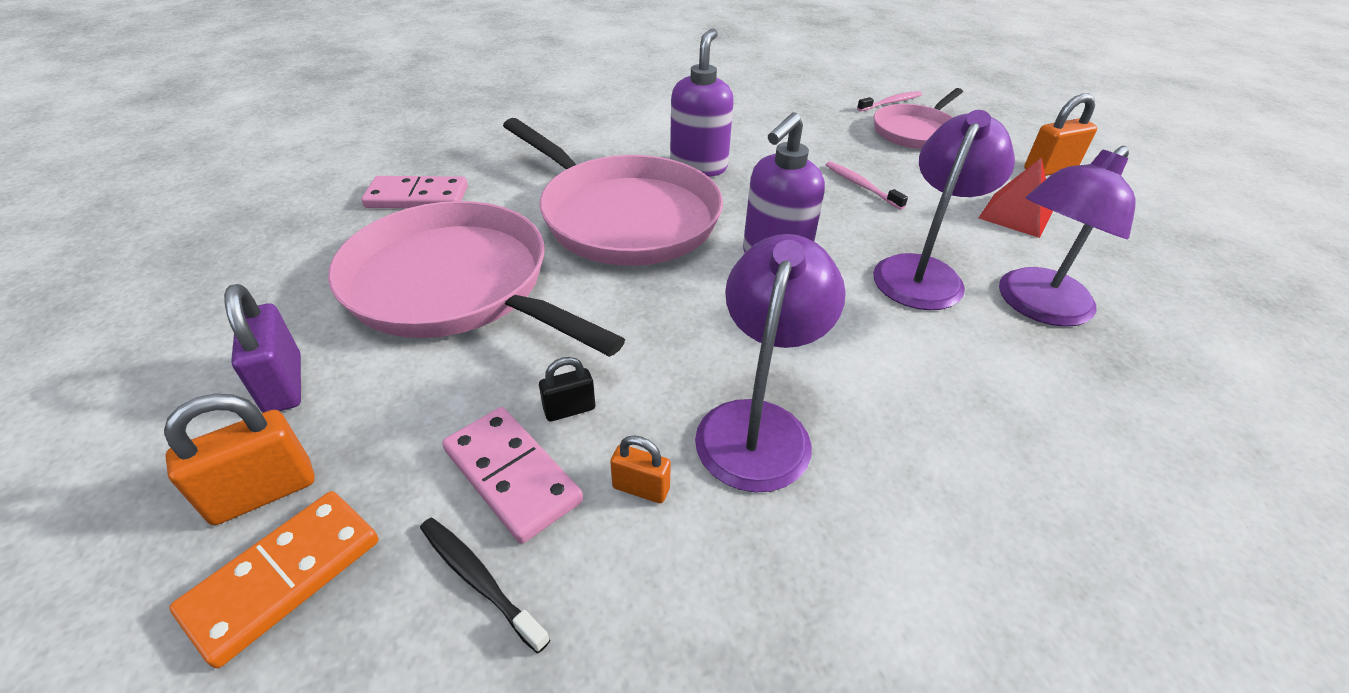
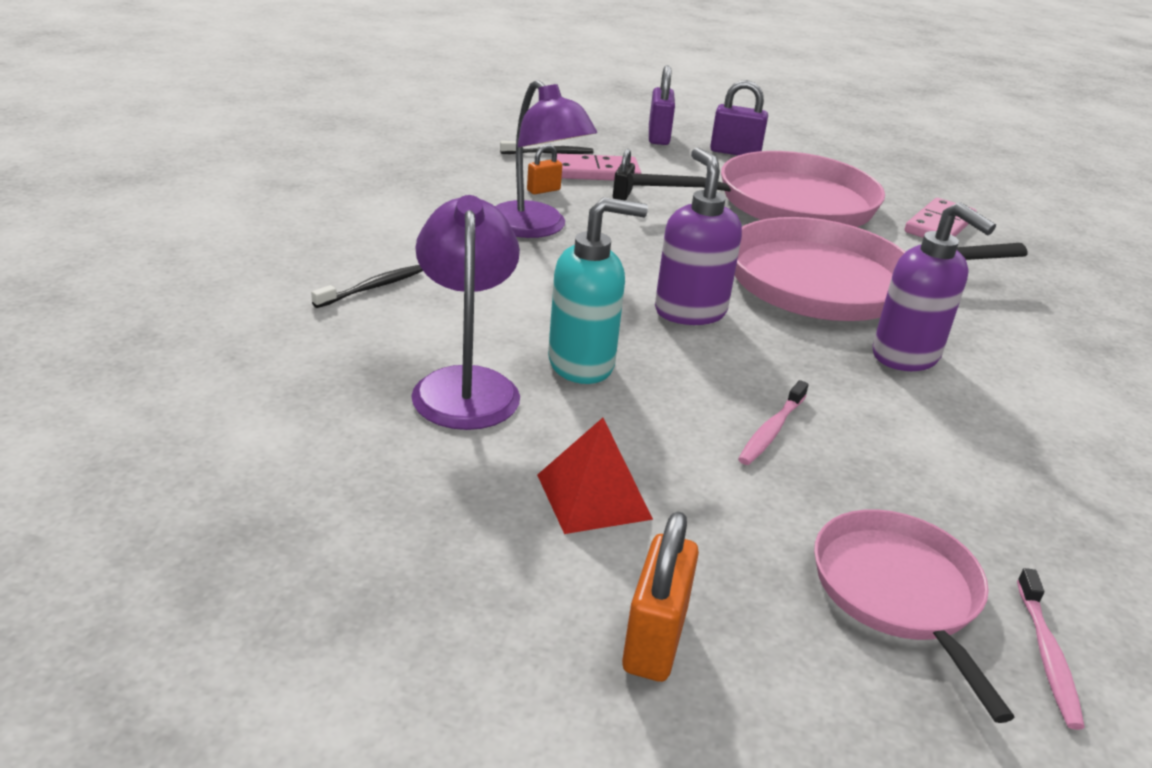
camera: 125 degrees right, 10 degrees down
(263, 492) = (658, 137): orange padlock -> purple padlock
(284, 577) = (604, 132): orange domino -> none
(861, 186) = (771, 430): pink toothbrush -> pink toothbrush turned 120 degrees clockwise
(923, 272) = (582, 364): purple lamp -> turquoise soap dispenser
(1049, 454) = (372, 288): none -> black toothbrush

